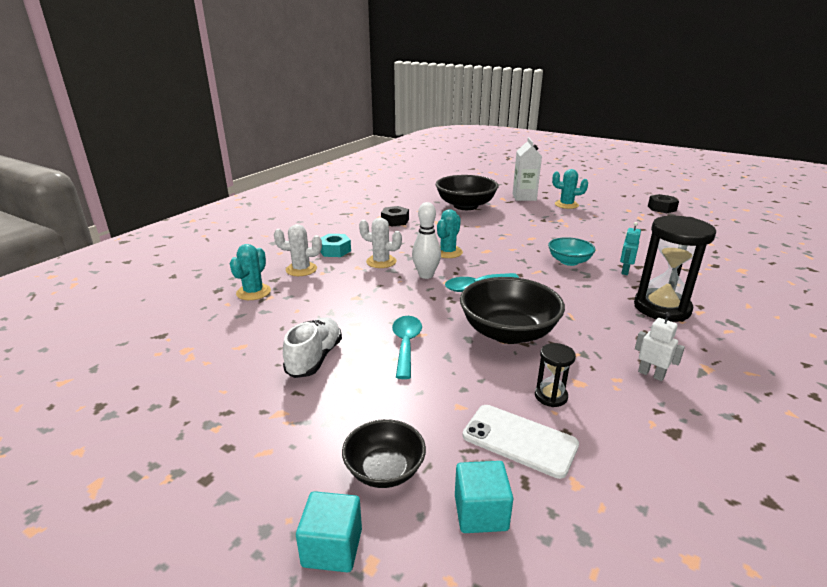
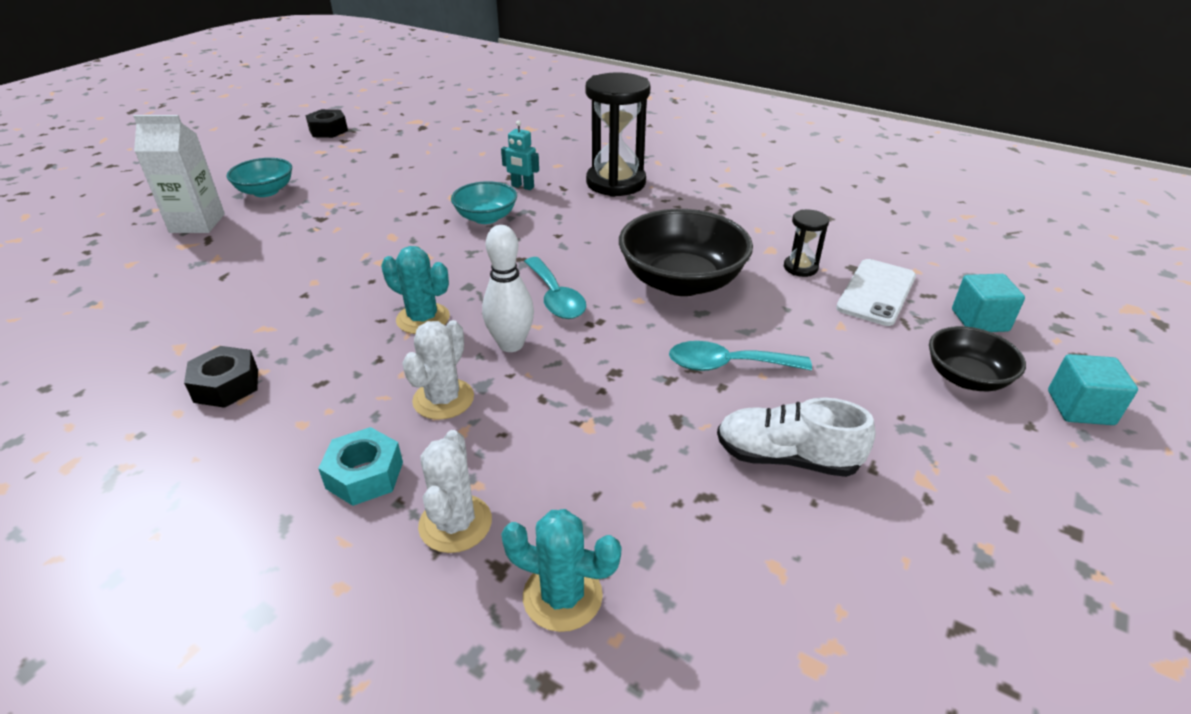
camera: 90 degrees left, 10 degrees up
(465, 206) = (196, 288): black bowl -> none
(566, 205) = (266, 191): turquoise cactus -> turquoise bowl
(651, 374) = (744, 211): white robot -> none

